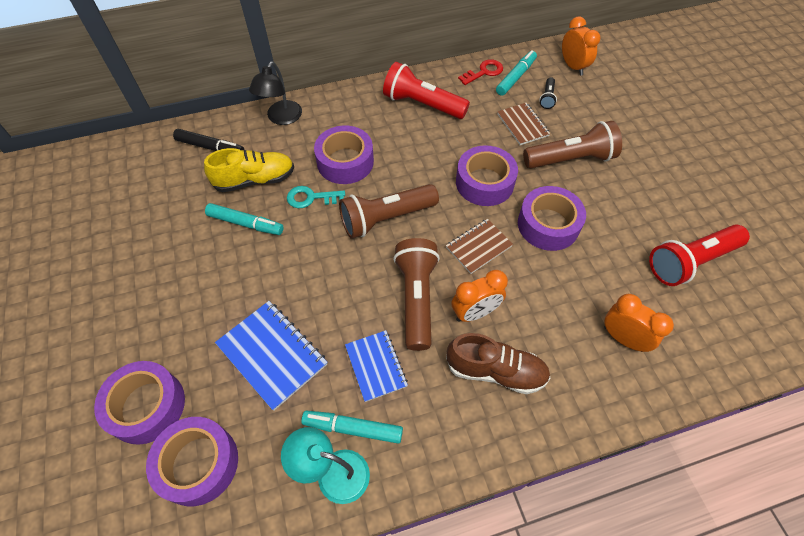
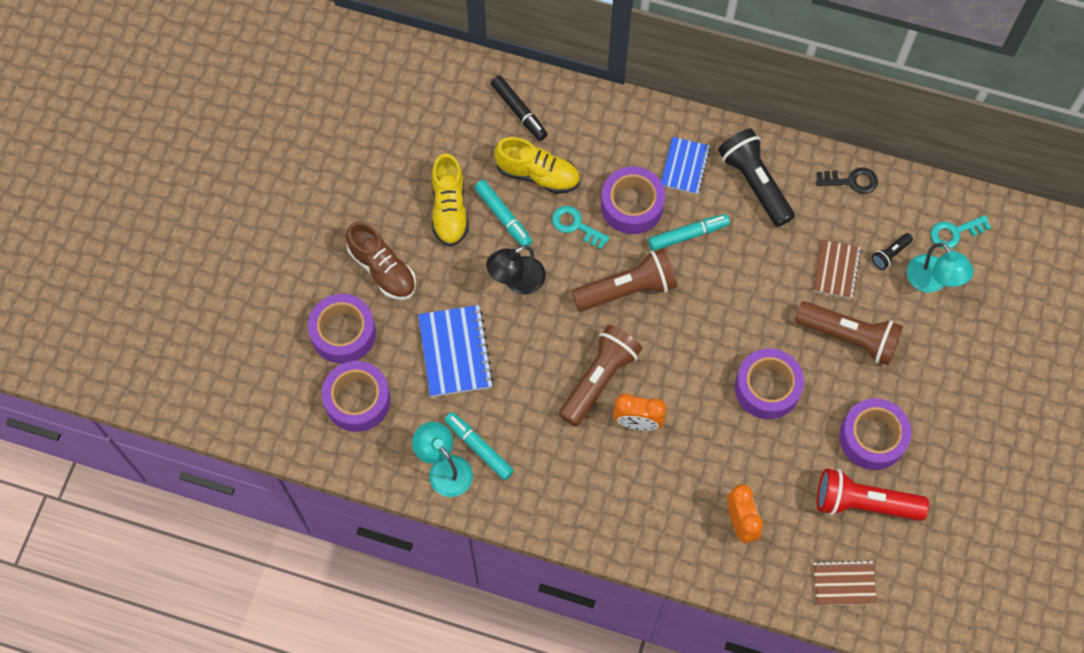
camera: 35 degrees right, 10 degrees up
(193, 243) = (449, 209): none -> yellow shoe
(281, 118) = (605, 116): black lamp -> black lamp (517, 281)
(376, 366) = (527, 413): blue notebook -> blue notebook (685, 167)
(386, 219) = (627, 289): brown flashlight -> brown flashlight turned 150 degrees clockwise
(422, 104) = (754, 183): red flashlight -> black flashlight
(478, 247) = (687, 368): brown notebook -> brown notebook (843, 583)
(484, 72) = (851, 181): red key -> black key
(484, 183) = (745, 309): purple tape -> purple tape (872, 437)
(495, 371) = (616, 478): brown shoe -> brown shoe (382, 269)
(515, 77) = (879, 208): turquoise marker -> turquoise marker (688, 235)
(573, 67) = (954, 232): orange clock -> turquoise key
(587, 99) = (932, 281): none -> turquoise lamp

